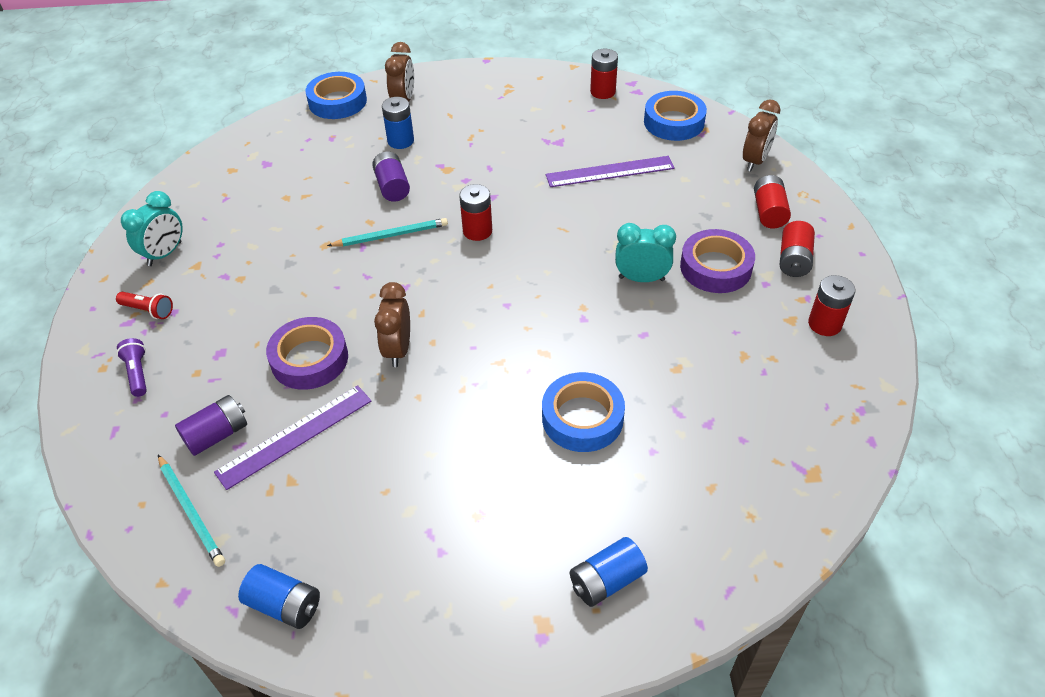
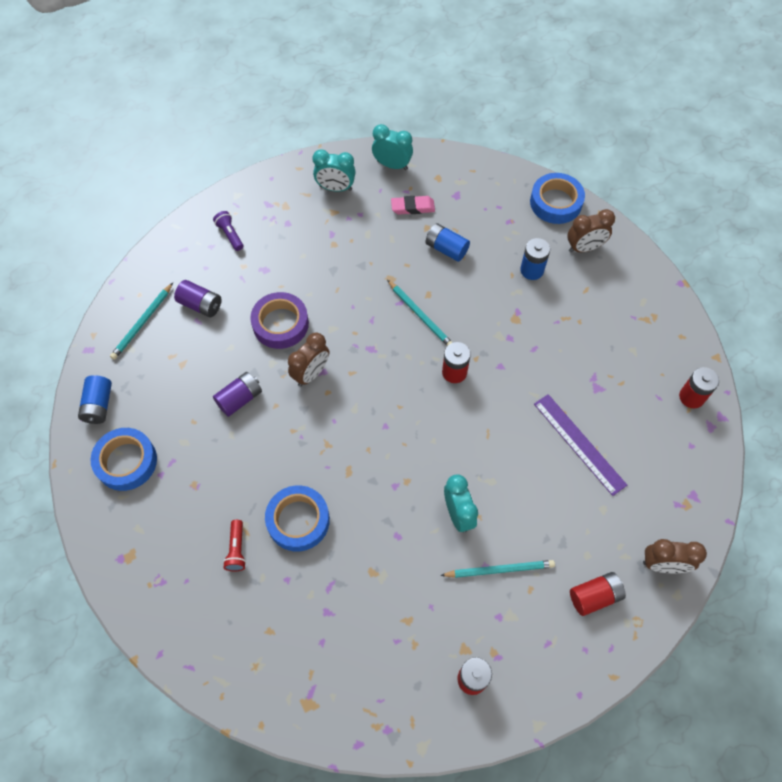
camera: 65 degrees right, 15 degrees up
(138, 373) = (230, 235): purple flashlight -> purple flashlight turned 75 degrees counterclockwise
(148, 310) = (282, 209): red flashlight -> red flashlight (237, 549)
(180, 199) = (392, 165): none -> turquoise clock
(251, 200) = (412, 207): none -> pink eraser
(295, 436) = (216, 348): purple ruler -> none
(392, 187) = (474, 290): purple battery -> purple battery (239, 399)
(398, 350) = (311, 373): brown clock -> brown clock turned 150 degrees clockwise
(606, 581) = (171, 584): blue battery -> blue battery (446, 249)
(674, 122) = (681, 474): blue tape -> blue tape (126, 462)
(715, 267) = (499, 569): purple tape -> turquoise pencil
(794, 260) = (540, 634): red battery -> none

